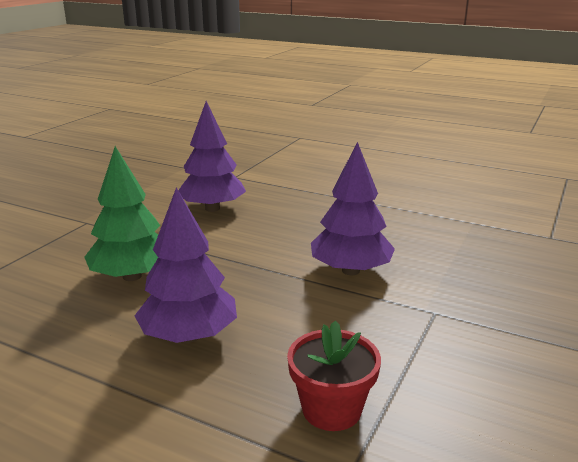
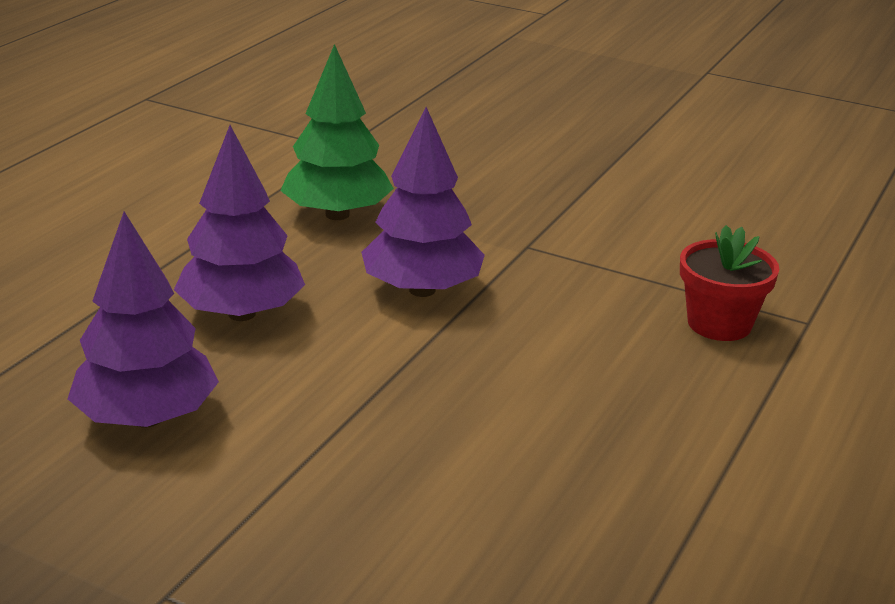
camera: 90 degrees left, 5 degrees up
(132, 276) = (429, 494): green tree -> green tree (337, 214)
(189, 336) = (602, 422): purple tree -> purple tree (242, 314)

